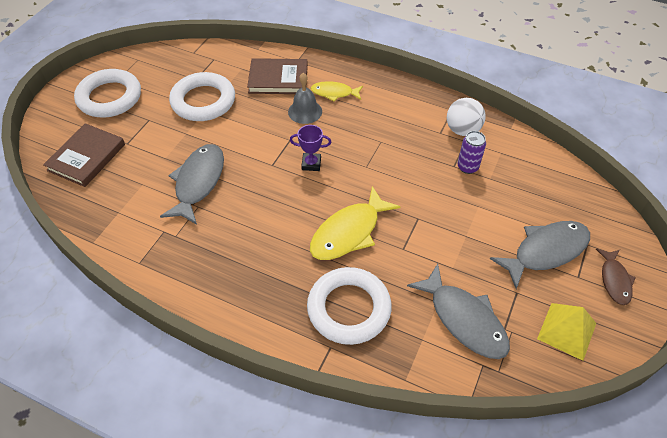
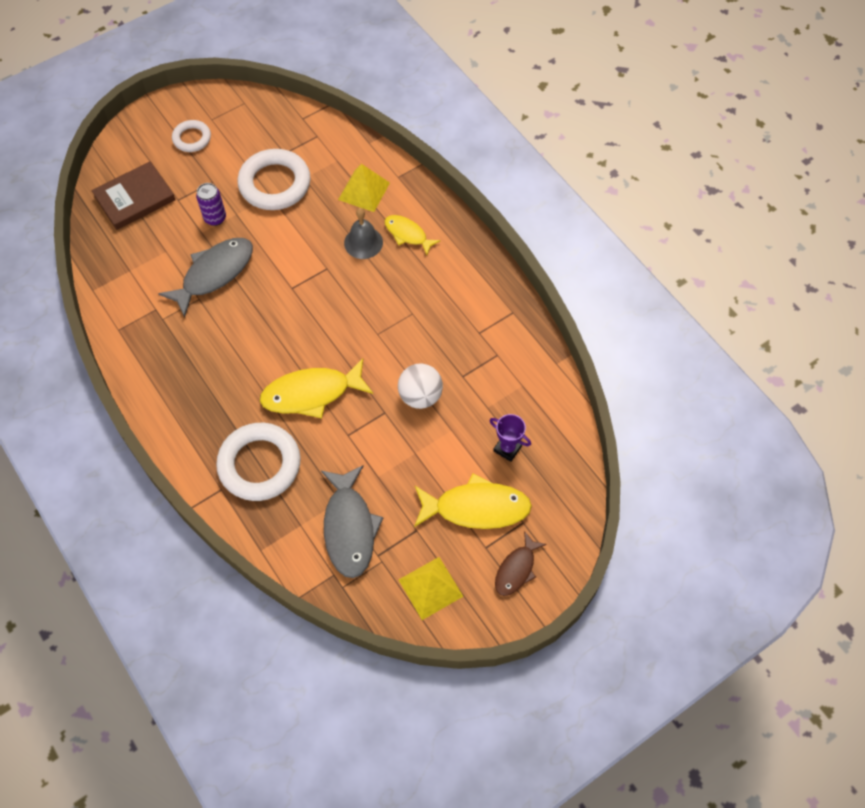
camera: 30 degrees right, 10 degrees up
(109, 97) = (192, 138): white ring -> white ring, size x0.55
(278, 79) = (364, 191): brown book -> yellow pyramid
(311, 164) = (328, 305): purple trophy -> purple trophy (507, 448)
(462, 130) = (504, 341): white ball -> white ball (420, 396)
(467, 167) = (475, 384): purple can -> purple can (215, 218)
(545, 251) = (476, 508): grey fish -> yellow fish

